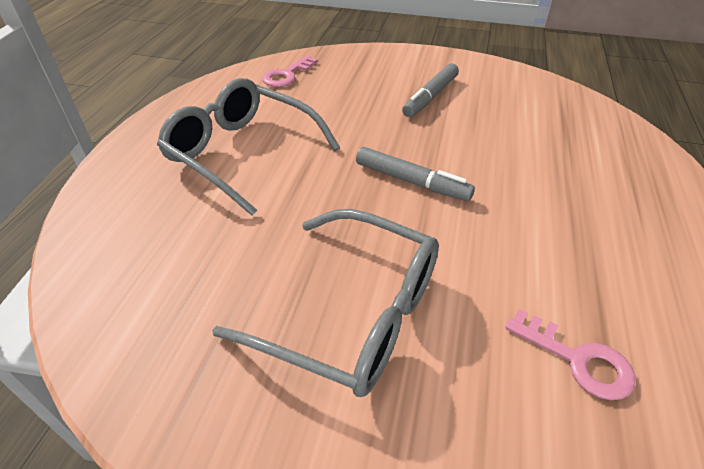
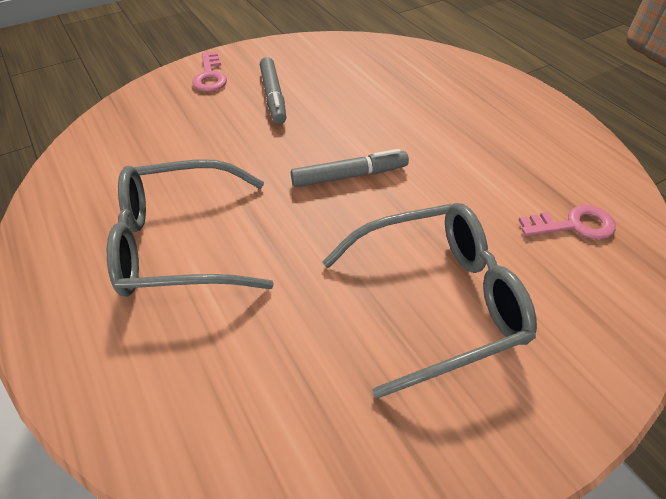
camera: 45 degrees left, 5 degrees up
(287, 75) = (115, 144): pink key -> pink key (210, 76)

